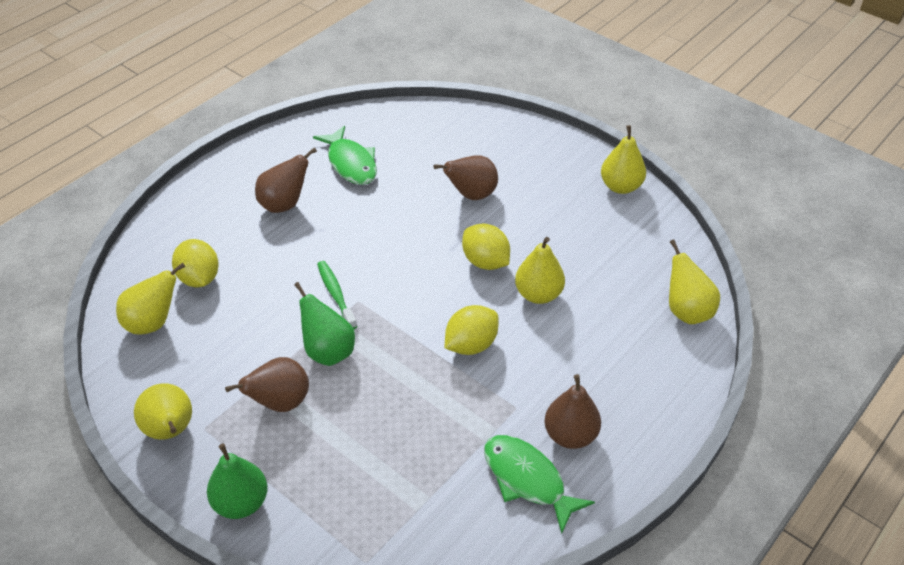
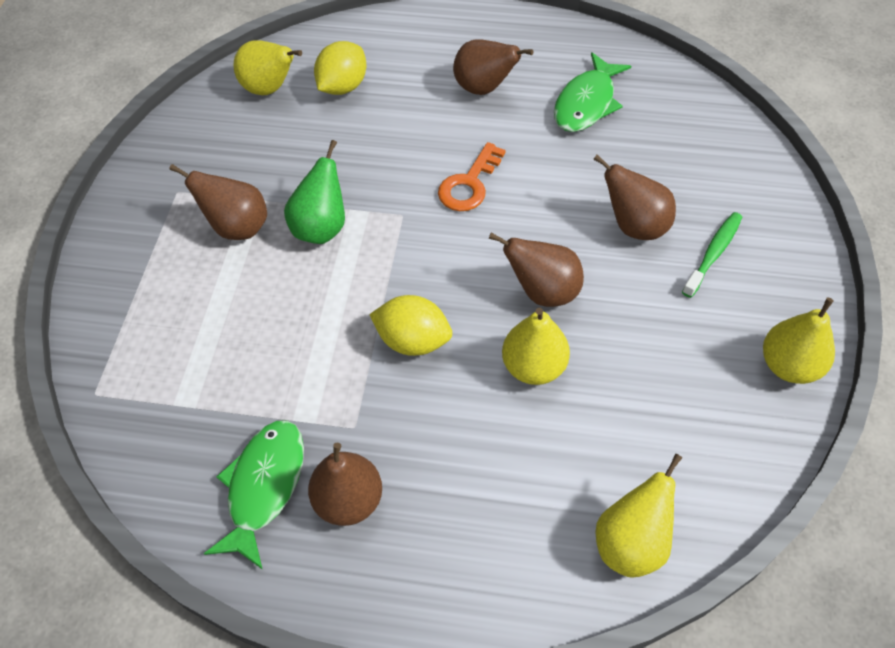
camera: 60 degrees right, 10 degrees up
(171, 431) = (161, 171): yellow pear -> none
(241, 502) = (112, 264): green pear -> none
(336, 294) = (398, 192): green toothbrush -> green toothbrush (713, 253)
(364, 254) = (469, 184): none -> orange key
(485, 262) = (543, 291): yellow lemon -> brown pear

